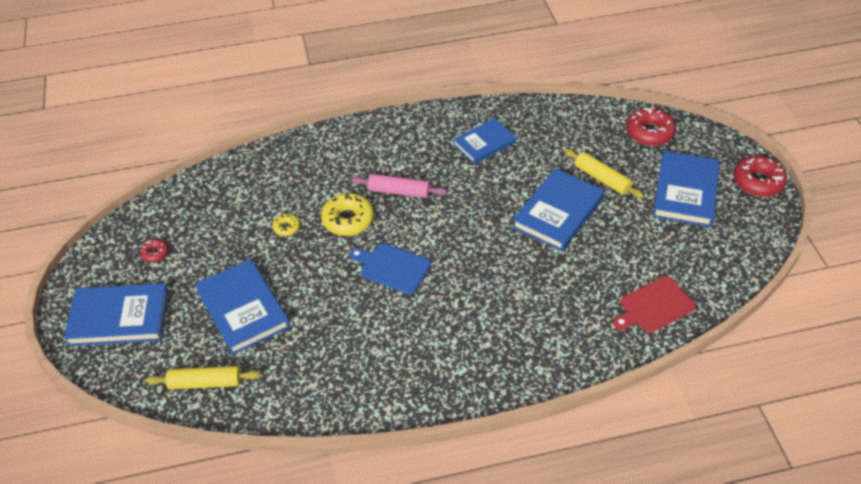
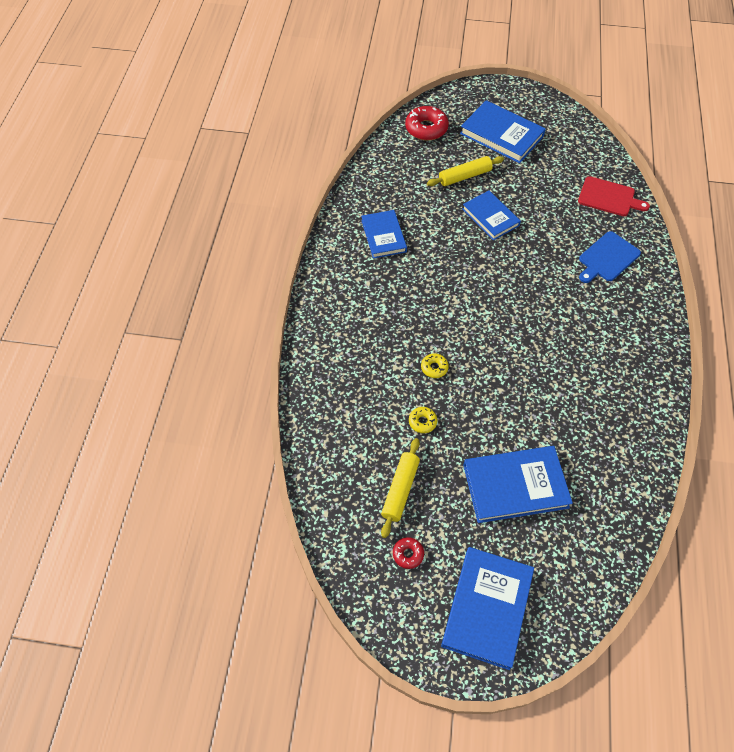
camera: 70 degrees left, 10 degrees up
(205, 383) = (596, 540): yellow rolling pin -> yellow rolling pin (400, 490)
(348, 220) = (434, 368): yellow donut -> yellow donut, size x0.52
(392, 267) = (508, 350): blue cutting board -> blue cutting board (607, 258)
(399, 191) = (415, 317): pink rolling pin -> none
(558, 213) = (490, 217): blue book -> blue book, size x0.66
(654, 306) = (609, 197): red cutting board -> red cutting board turned 60 degrees counterclockwise
(758, 182) = (509, 93): red donut -> none

